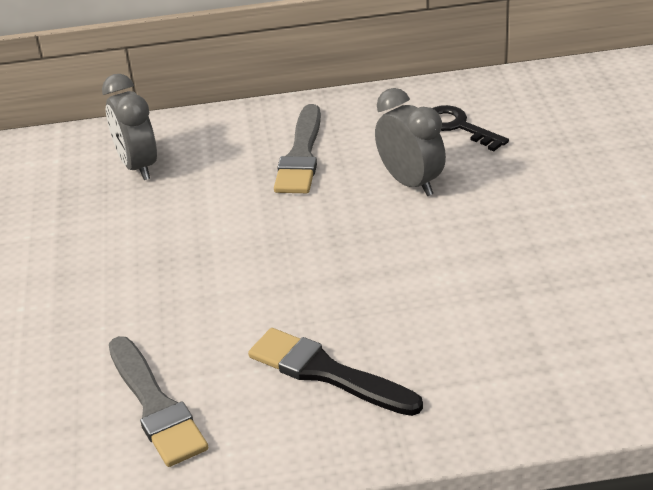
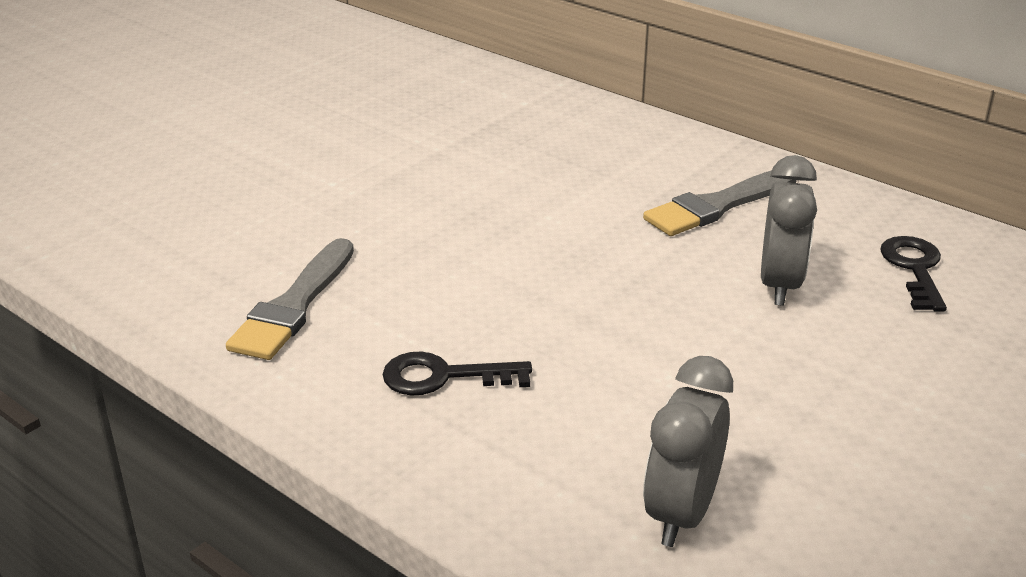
camera: 45 degrees right, 5 degrees down
(138, 166) = (573, 139): grey clock -> grey clock (681, 513)
(327, 373) = (444, 376): black brush -> black key

